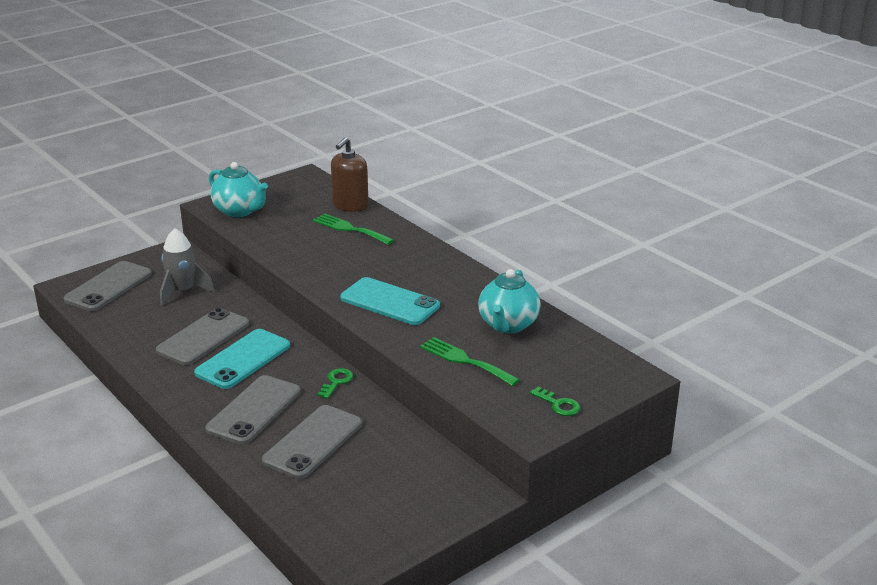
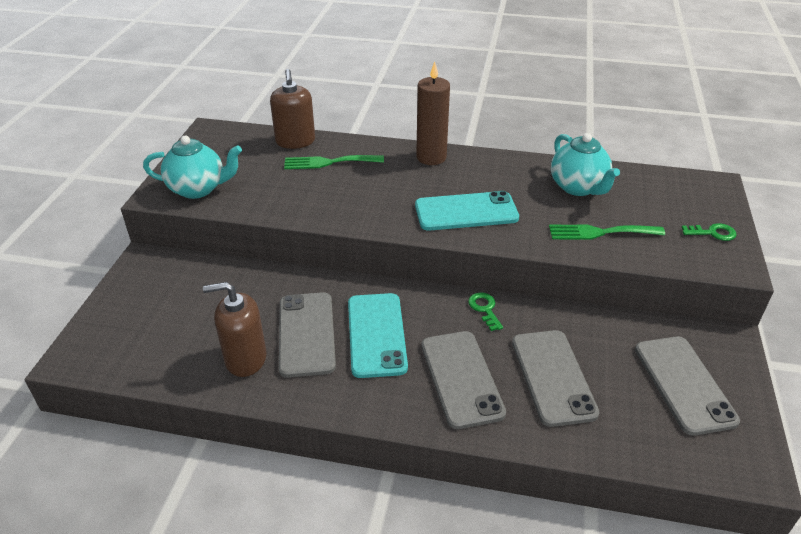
camera: 40 degrees left, 10 degrees up
(108, 287) = (125, 334): grey phone -> grey phone (684, 384)
(150, 332) = (245, 358): none -> brown soap dispenser
(183, 291) = (216, 298): grey rocket -> none
(430, 256) = (431, 157): none -> brown candle

